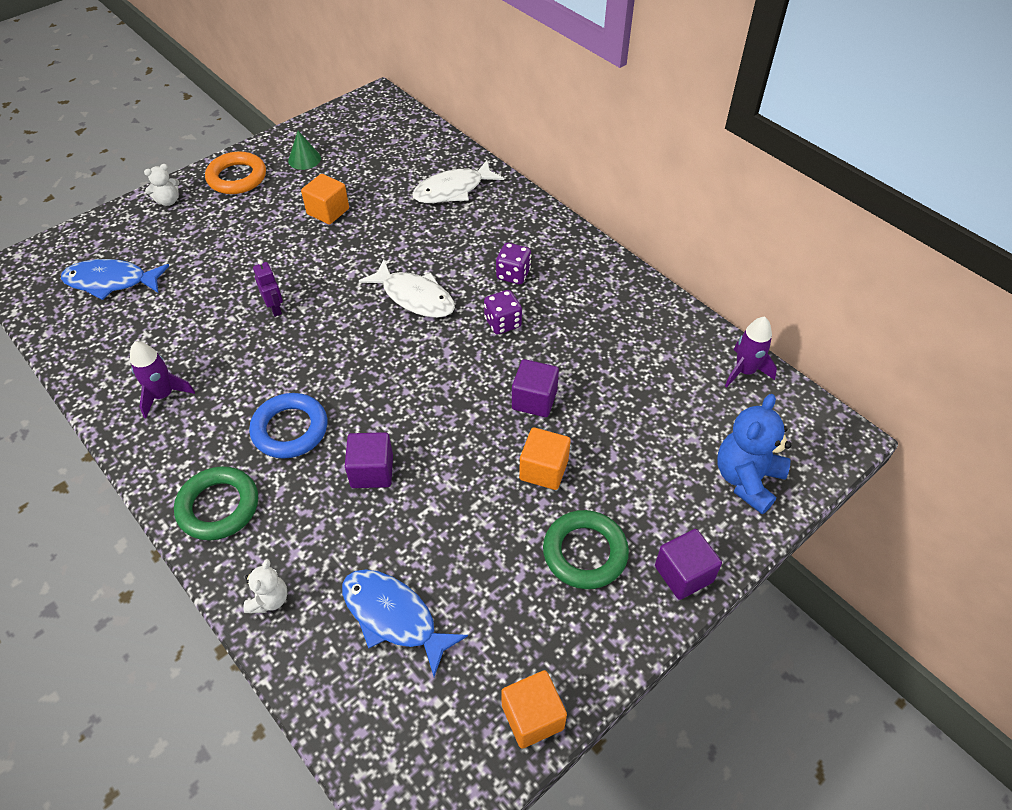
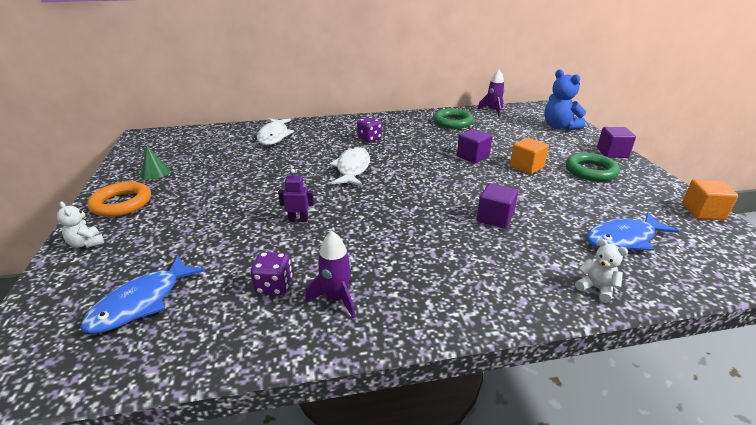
camera: 60 degrees left, 20 degrees down
(168, 201) = (86, 243): white teddy bear -> white teddy bear turned 135 degrees clockwise
(218, 507) = (490, 294): green ring -> green ring (452, 122)
(290, 429) = (431, 241): blue ring -> none
(328, 211) = (227, 177): orange cube -> none
(415, 297) = (352, 168): white fish -> white fish turned 60 degrees counterclockwise
(502, 323) = (404, 150): purple dice -> purple dice (274, 286)

